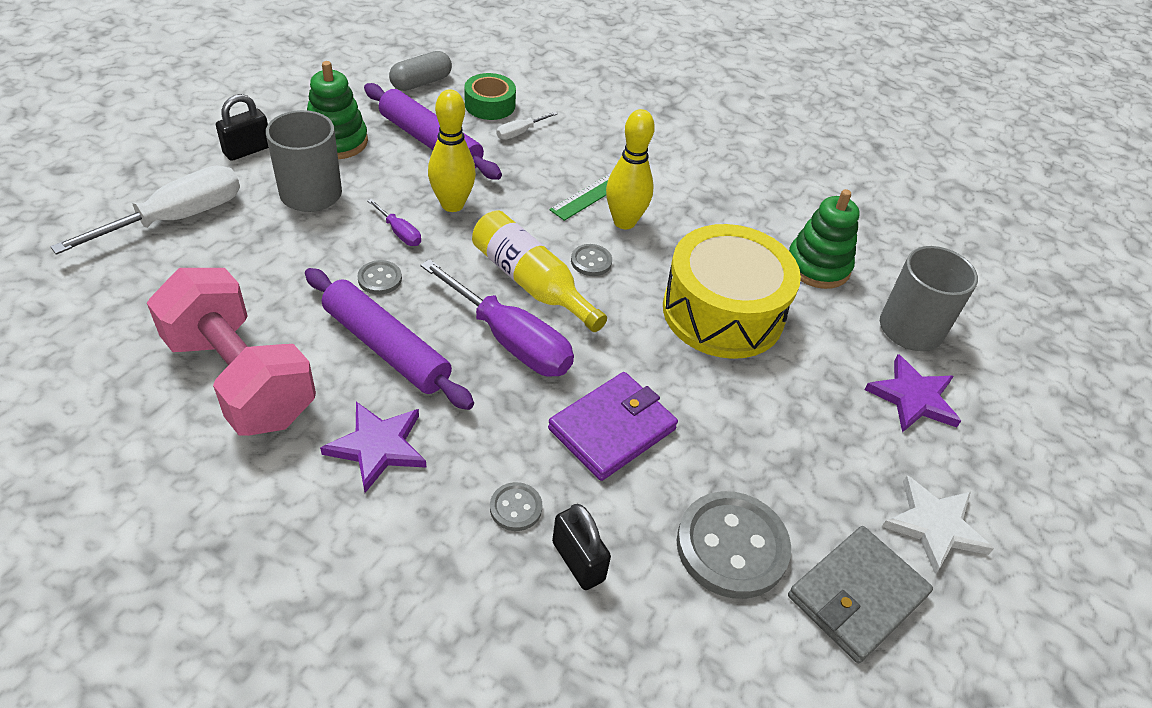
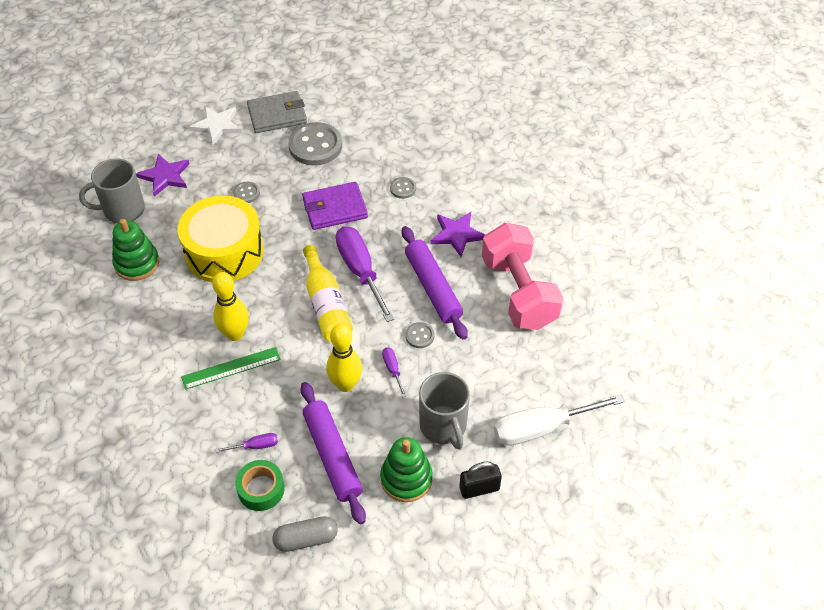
camera: 150 degrees left, 5 degrees up
(520, 133) = (255, 446): white screwdriver -> purple screwdriver
(578, 561) = (386, 161): black padlock -> none
(591, 261) = (279, 309): grey button -> grey button (246, 193)

